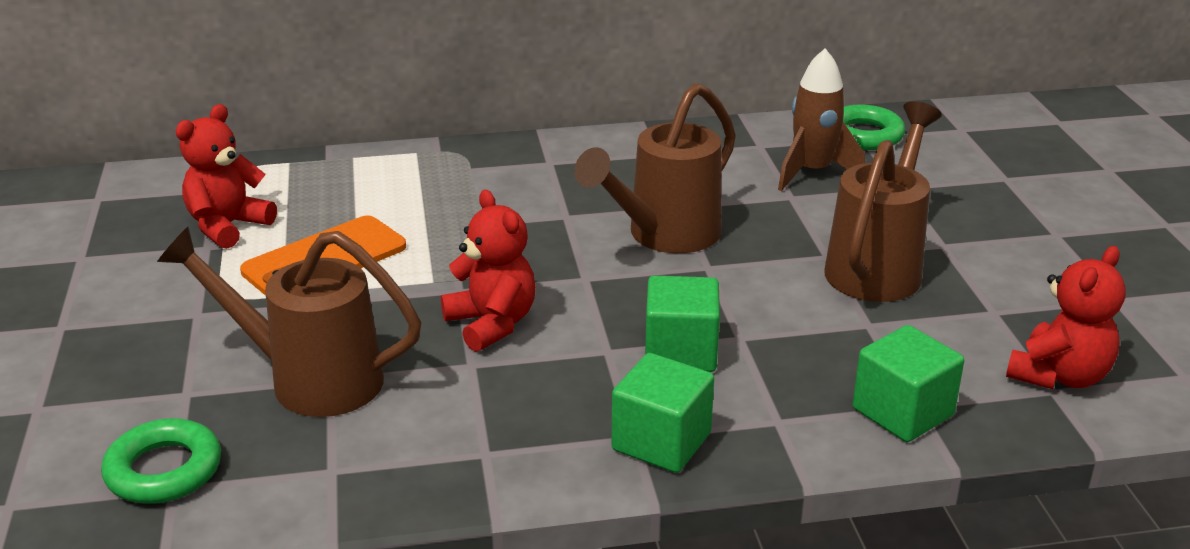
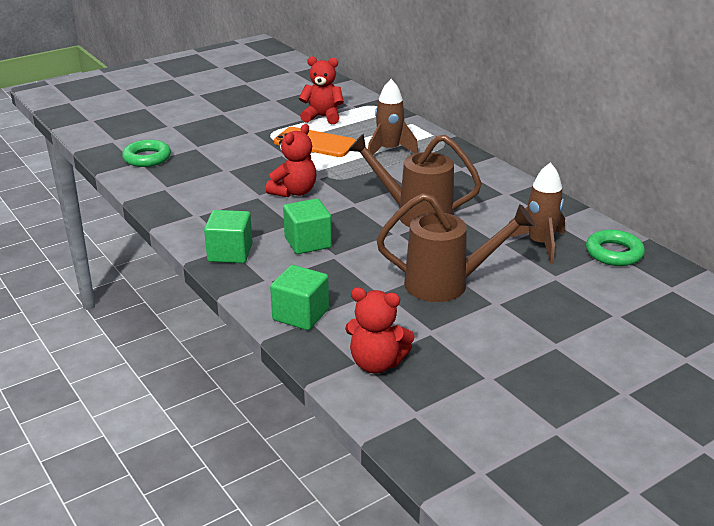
camera: 65 degrees right, 0 degrees up
(311, 380) = (222, 166): brown watering can -> none
(431, 201) = (389, 150): none -> brown rocket

